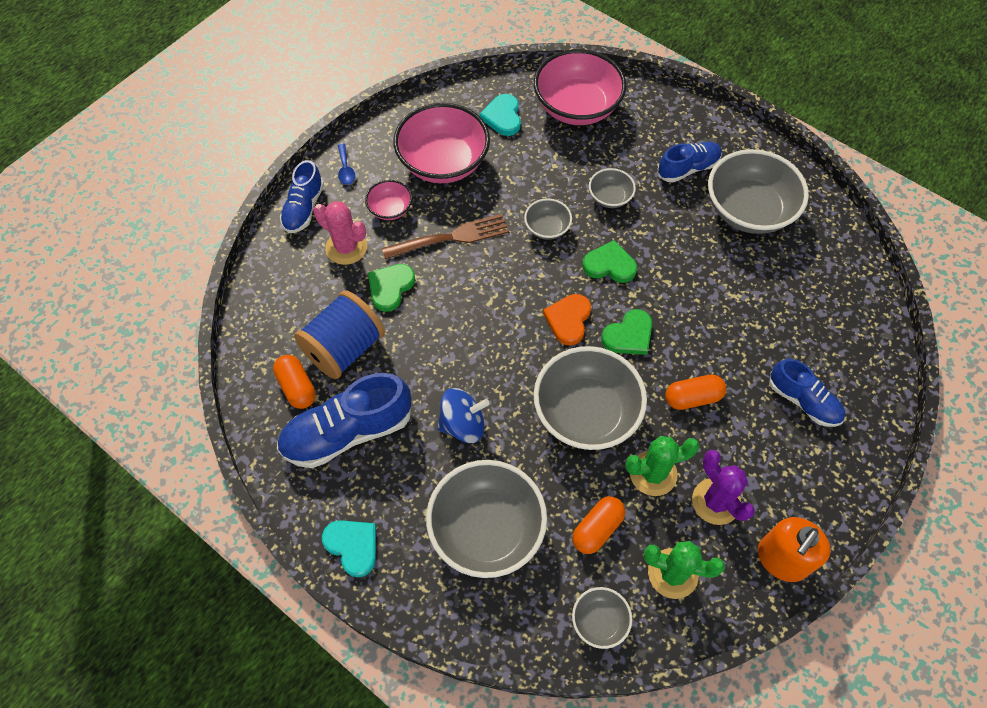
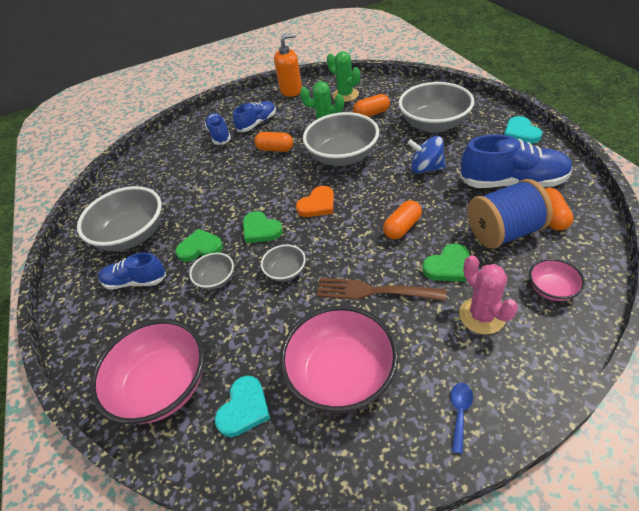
camera: 145 degrees left, 15 degrees down
(304, 208) = (524, 378): blue shoe -> blue shoe (257, 123)
(390, 209) = (422, 341): pink bowl -> pink bowl (551, 289)
(454, 319) = (402, 227): none -> orange capsule
(599, 621) = (392, 88): grey bowl -> none
(628, 335) = (285, 186): green heart -> green heart (200, 248)
(716, 501) = (302, 111): purple cactus -> none

